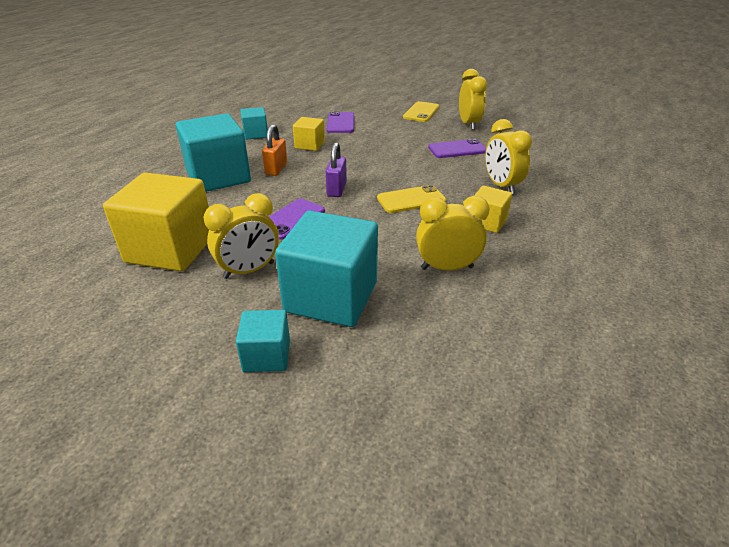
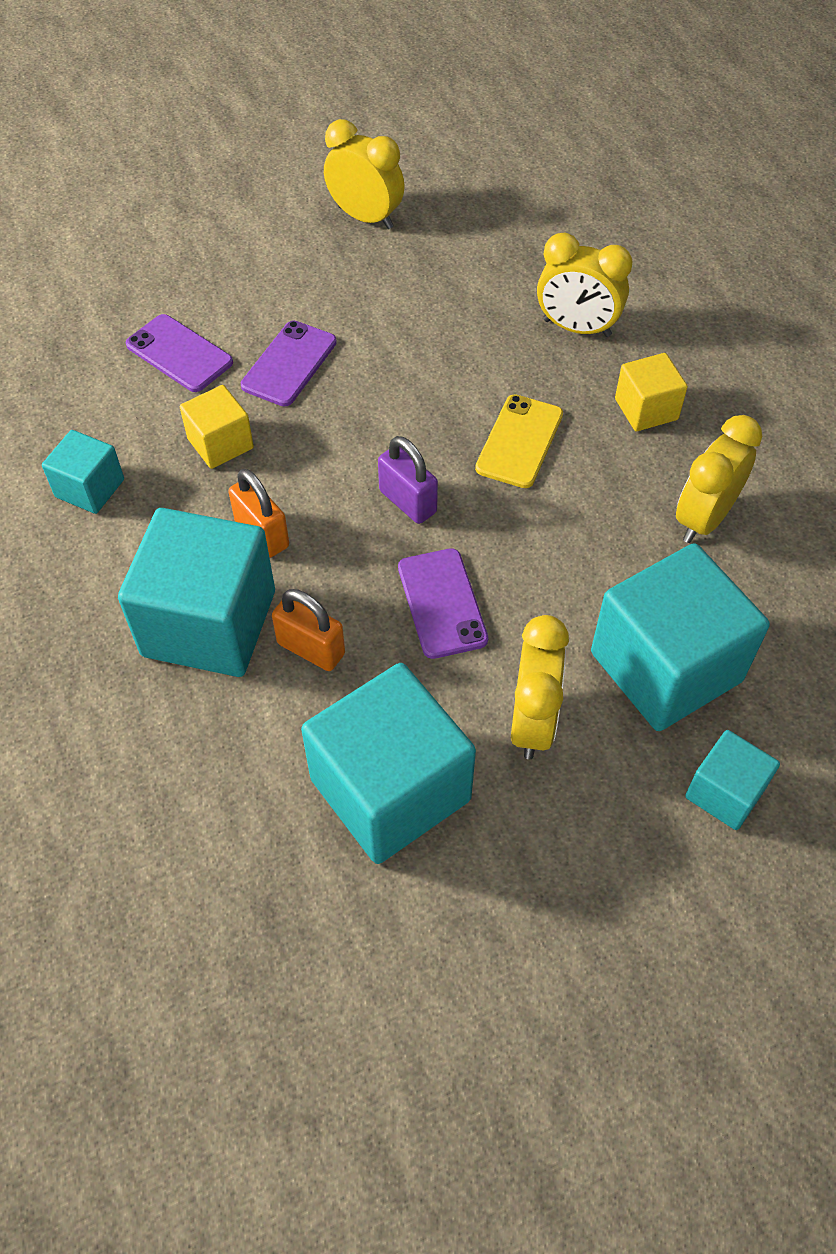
camera: 50 degrees left, 20 degrees up
(171, 249) = (390, 789): yellow cube -> turquoise cube
(229, 201) = (311, 648): none -> orange padlock
(421, 112) = (258, 234): yellow phone -> none
(457, 149) = (430, 291): purple phone -> purple phone (289, 364)

